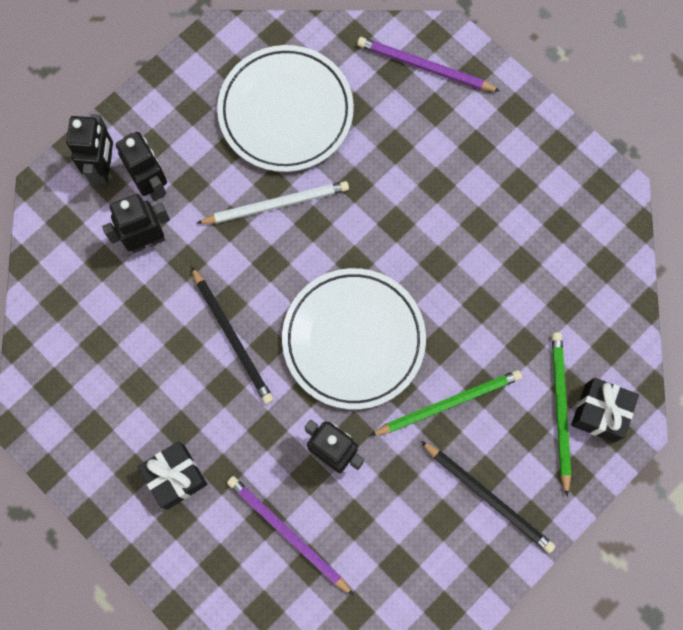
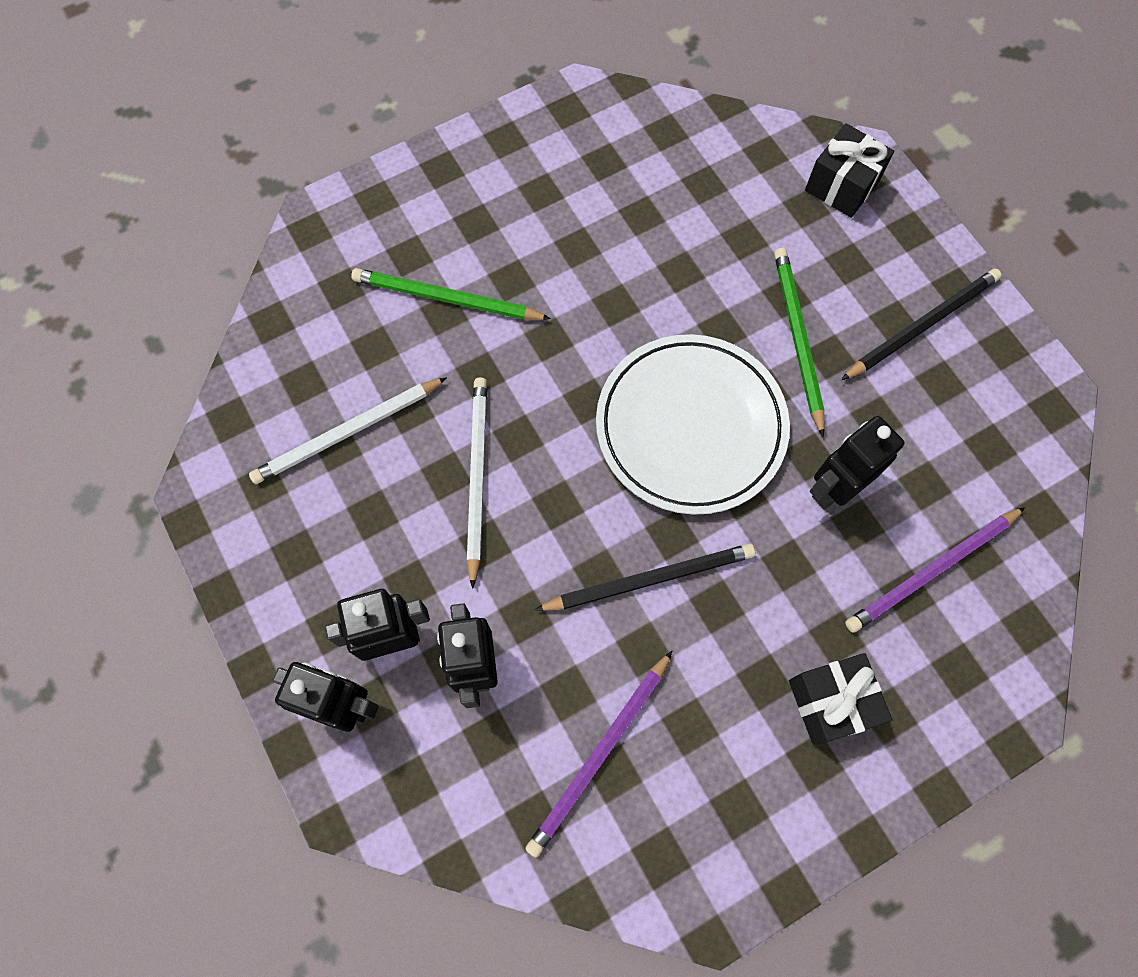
camera: 75 degrees left, 5 degrees down
(286, 111) = (347, 433): white plate -> white pencil
(424, 67) = (348, 252): purple pencil -> purple pencil (600, 754)
(560, 409) = (830, 223): green pencil -> green pencil (446, 298)

